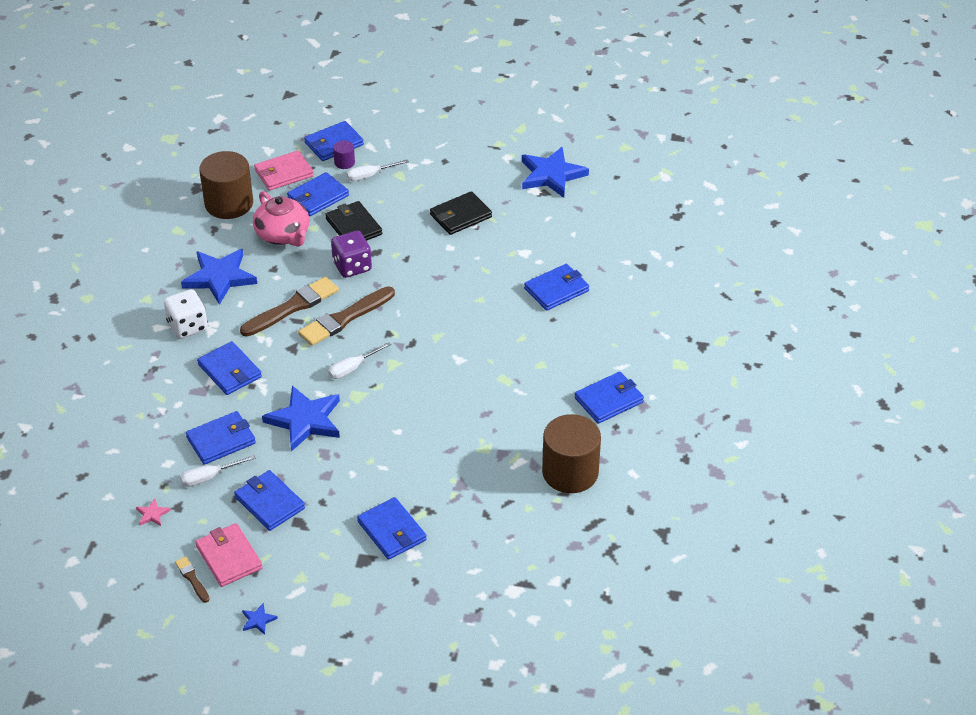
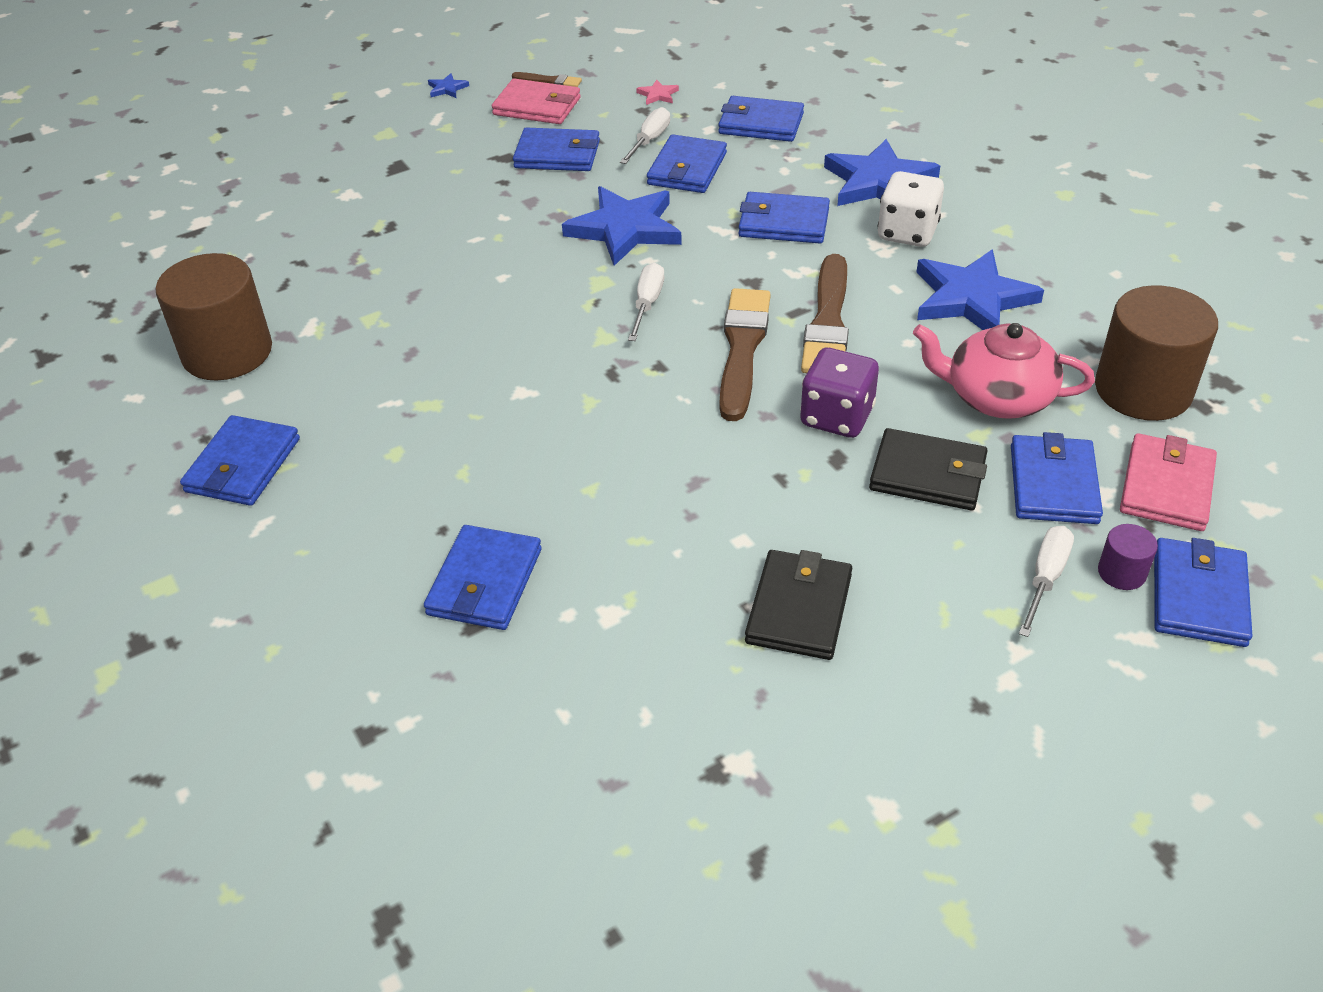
camera: 140 degrees right, 0 degrees up
(391, 531) = (395, 198): blue wallet -> blue wallet (760, 123)
(551, 175) = (749, 830): blue star -> blue star (879, 182)

